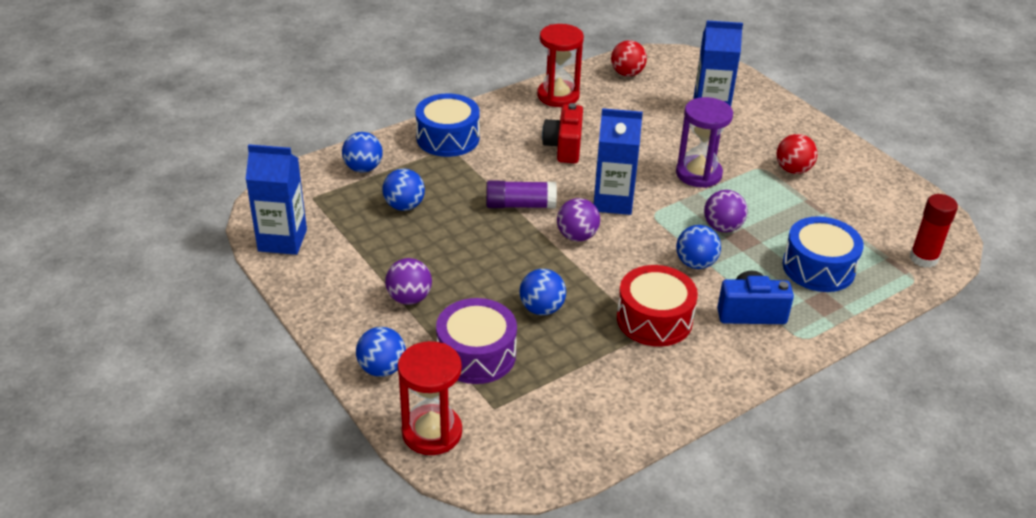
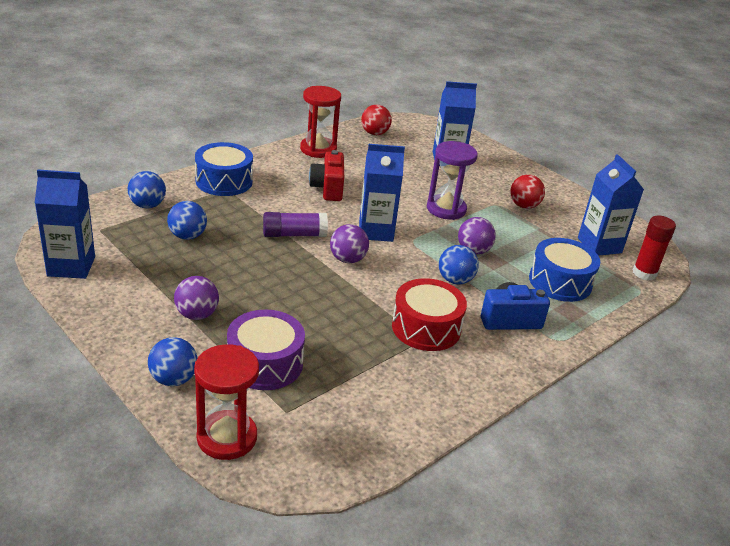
camera: 10 degrees left, 5 degrees down
(541, 309) = (322, 321): blue ball -> none
(875, 222) = (599, 245): none -> blue carton

